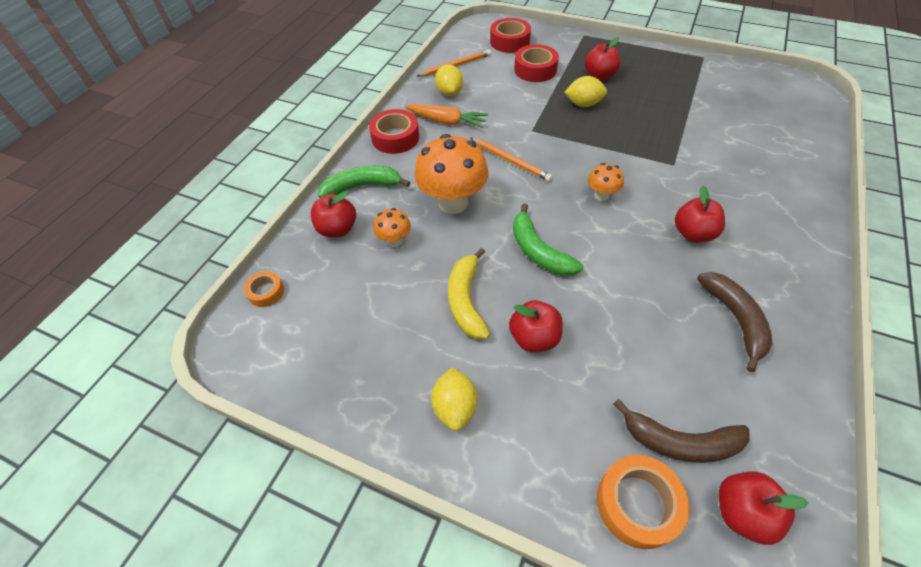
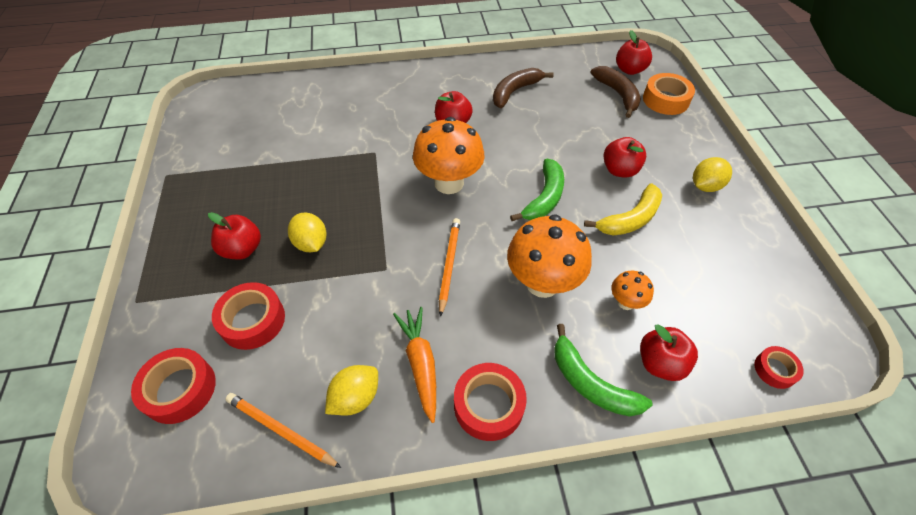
camera: 125 degrees left, 0 degrees up
(266, 292) = (775, 370): orange tape -> red tape
(601, 195) = (449, 183): orange mushroom -> orange mushroom, size x2.03

